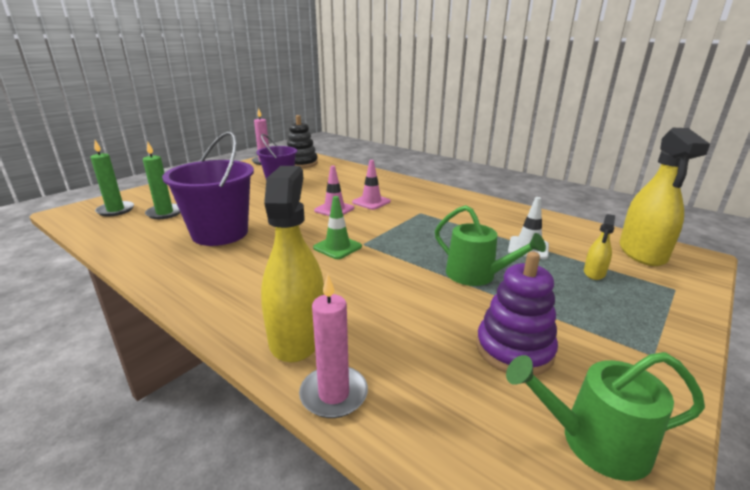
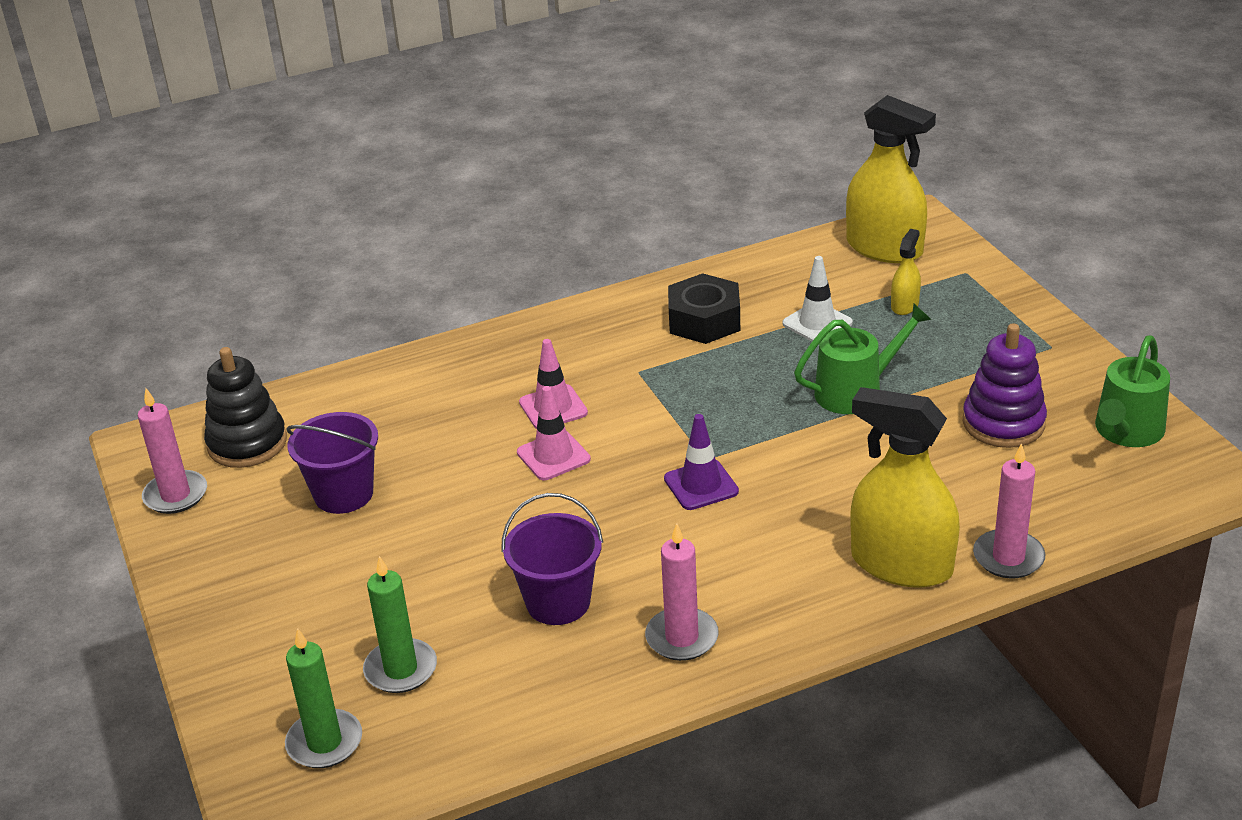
camera: 60 degrees left, 10 degrees up
(196, 270) = (682, 637): none -> pink candle
(220, 233) = (558, 602): purple bucket -> purple bucket, size x0.65
(337, 247) = (701, 485): green traffic cone -> purple traffic cone
(484, 218) = (704, 320): none -> black nut
(594, 273) = (904, 305): yellow spray bottle -> yellow spray bottle turned 120 degrees counterclockwise

